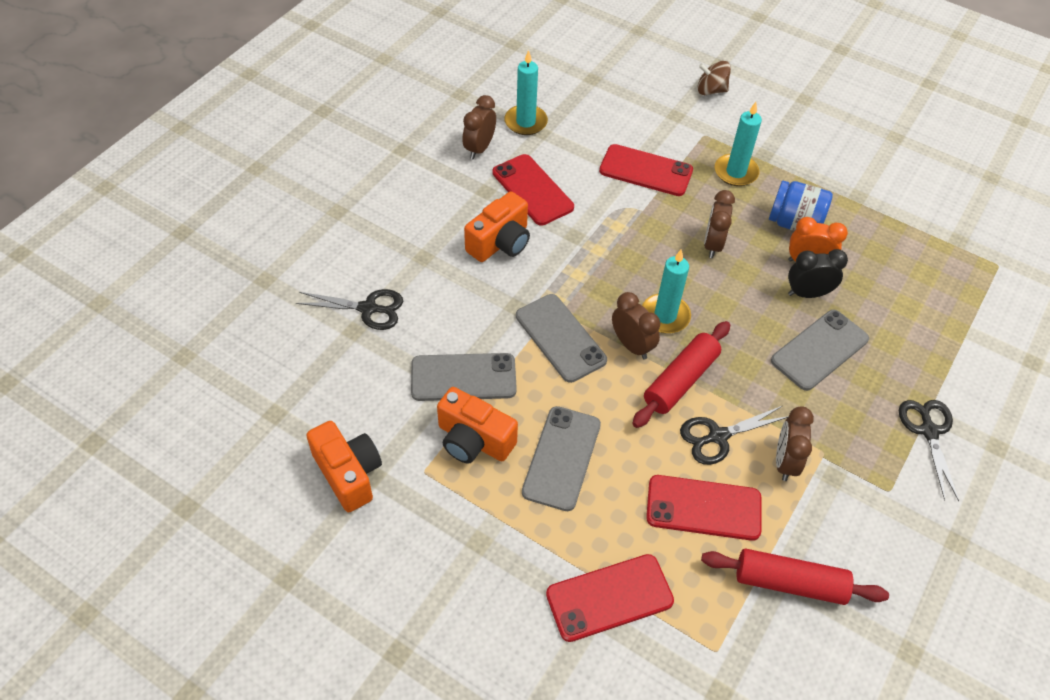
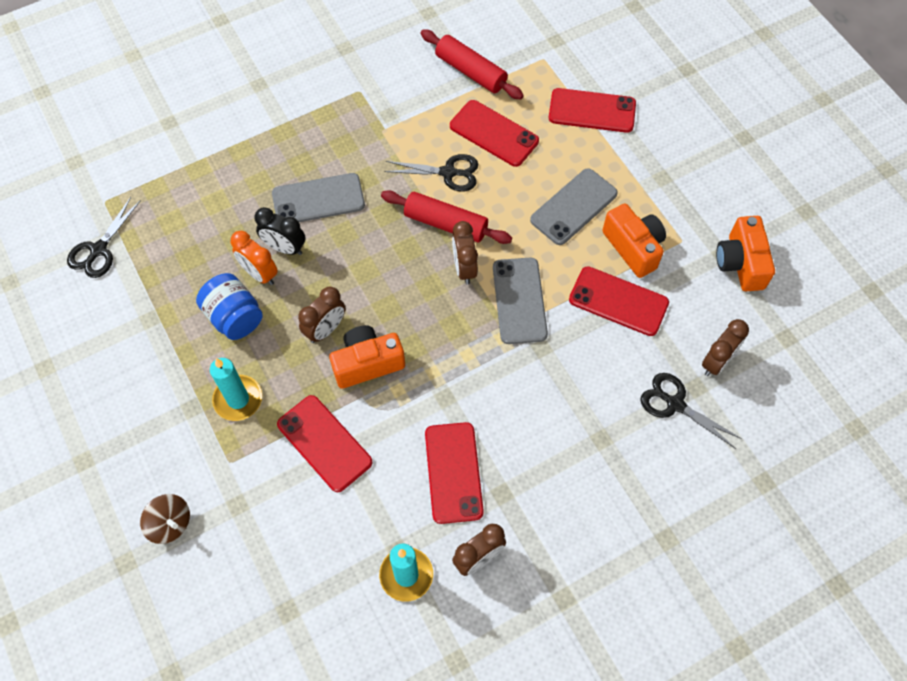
camera: 150 degrees left, 10 degrees up
(463, 377) = (618, 301): grey phone -> red phone
(500, 242) = (520, 422): orange camera -> orange camera (367, 363)
(665, 316) = (419, 281): turquoise candle -> none
(680, 381) = (445, 223): red rolling pin -> red rolling pin turned 45 degrees clockwise
(785, 462) = (414, 137): brown clock -> brown clock (716, 362)
(929, 431) = (295, 112): black scissors -> black scissors (98, 250)

